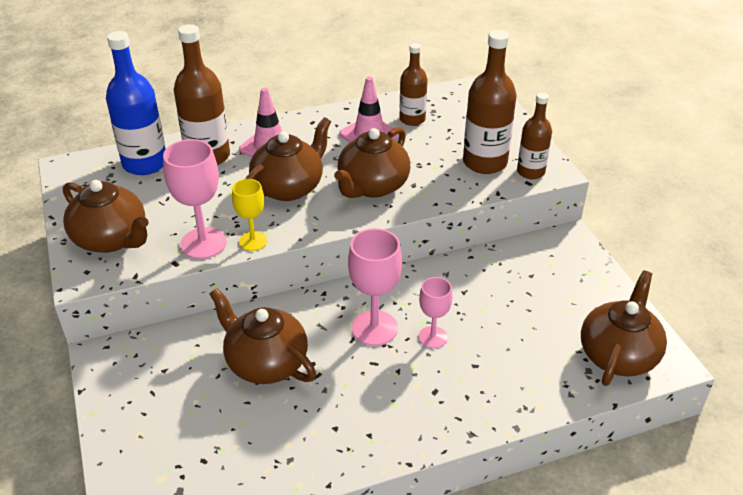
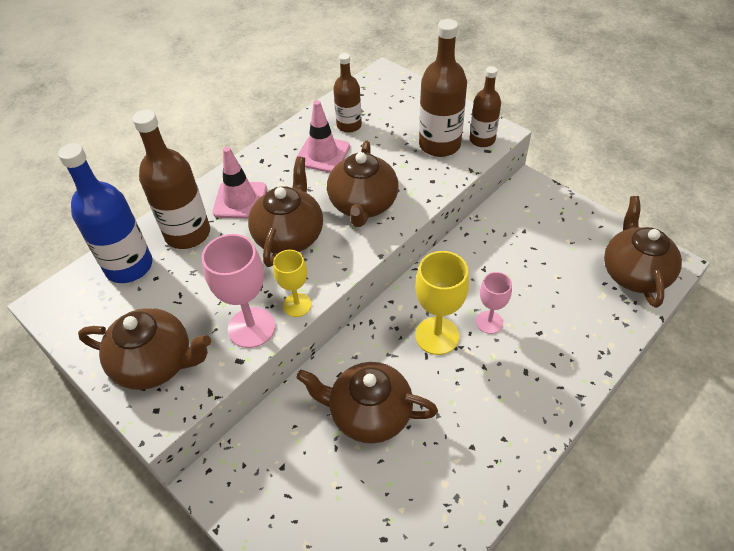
camera: 25 degrees left, 10 degrees up
(374, 328) = (437, 336): pink goblet -> yellow goblet

